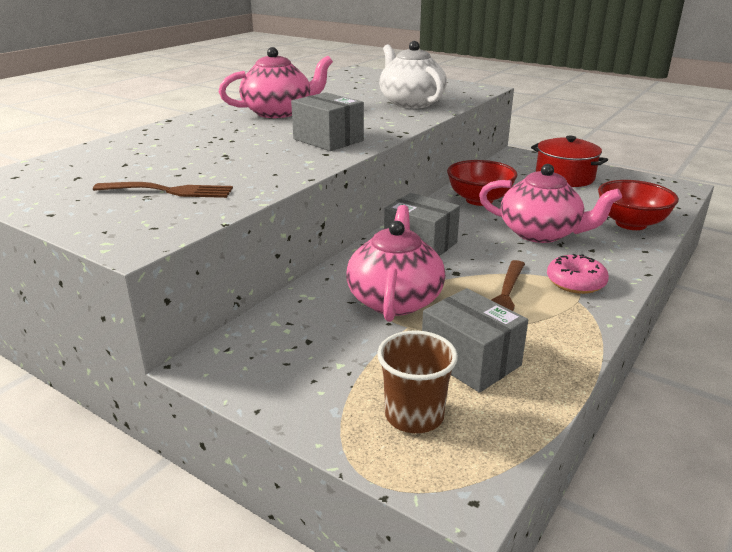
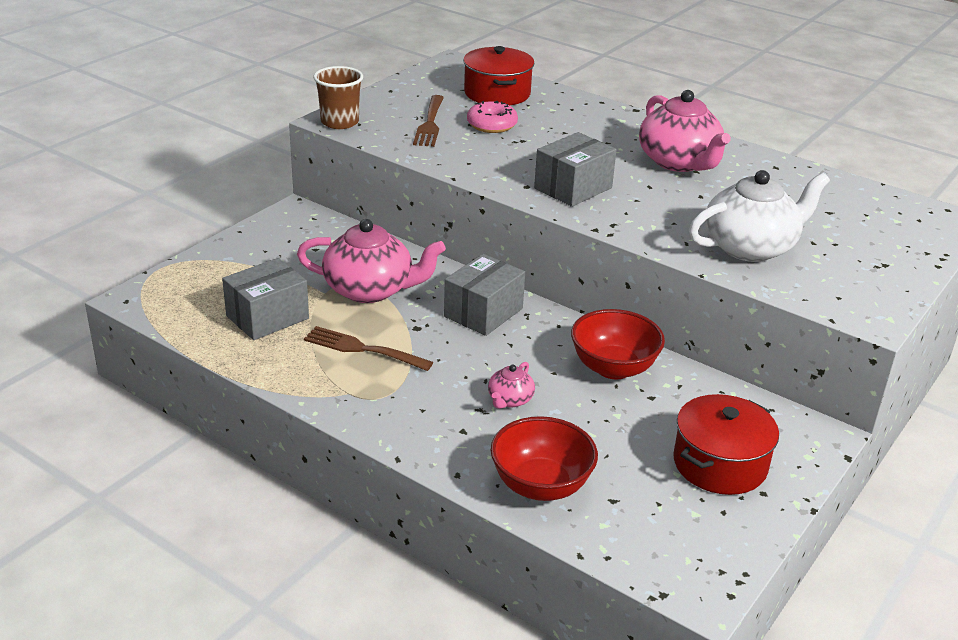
camera: 90 degrees right, 5 degrees up
(98, 164) = (497, 93): none -> red pot
(414, 415) = (212, 287): brown cup -> brown cup (340, 122)
(541, 233) = (510, 400): pink teapot -> pink teapot, size x0.47
(575, 282) = (385, 400): pink donut -> pink donut (492, 125)

